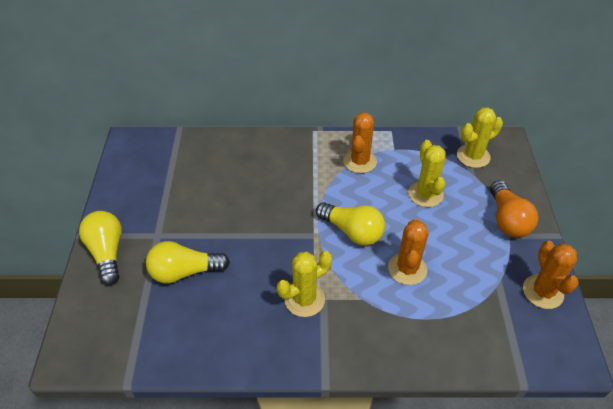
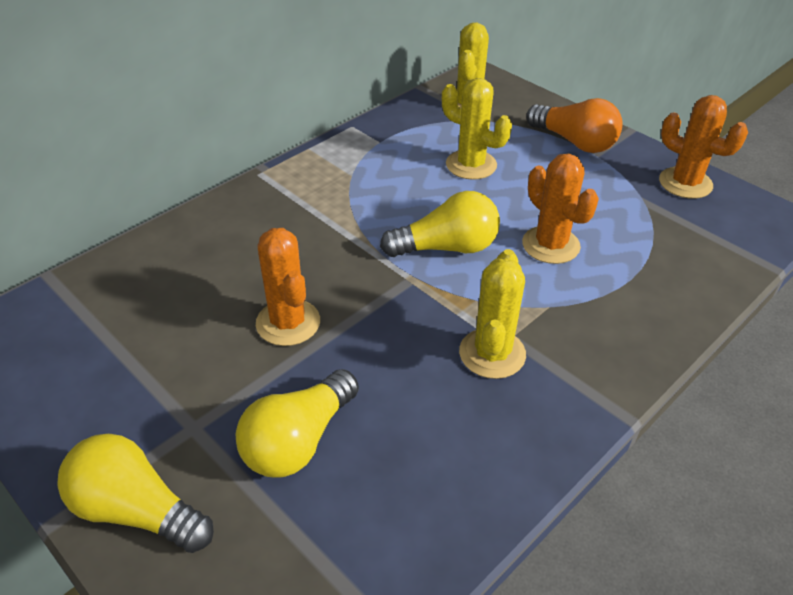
camera: 45 degrees left, 5 degrees down
(359, 161) = (358, 174): orange cactus -> orange cactus (288, 322)

